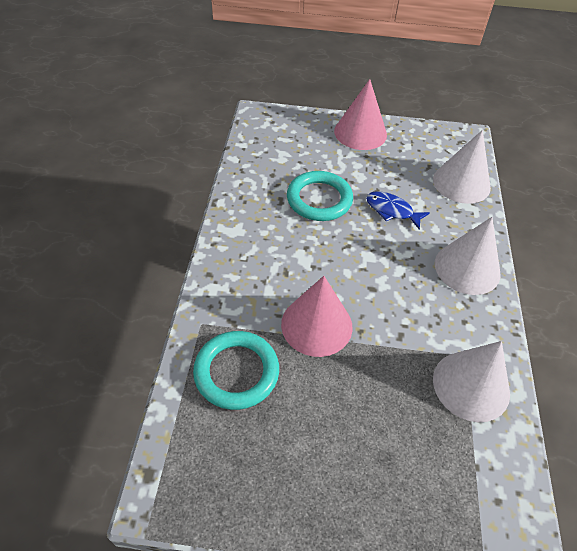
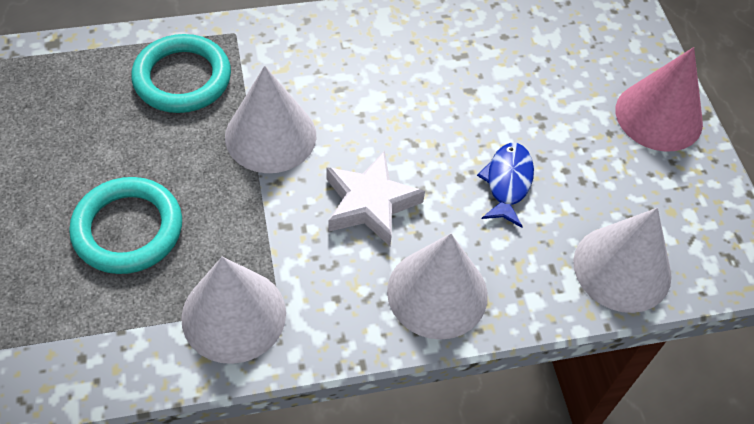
camera: 70 degrees right, 5 degrees up
(316, 325) = (270, 136): pink cone -> white cone
(319, 199) = (484, 95): turquoise ring -> turquoise ring (128, 229)
(392, 282) = (370, 203): none -> white star

